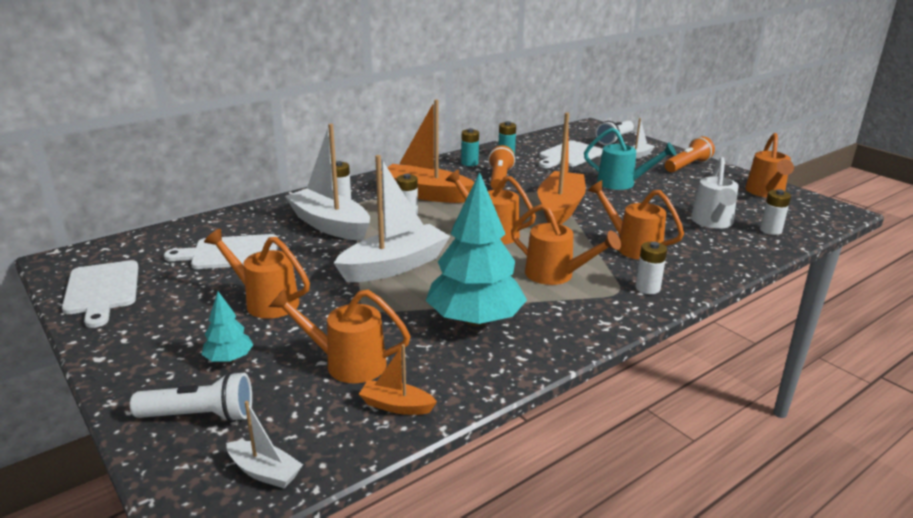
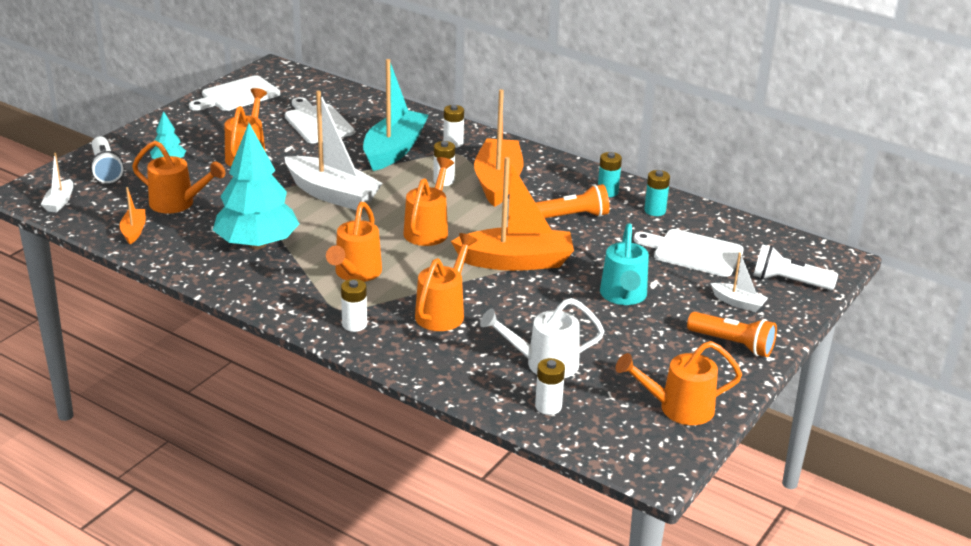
camera: 70 degrees right, 5 degrees up
(330, 225) = (394, 150): white boat -> turquoise boat
(347, 363) = (177, 204): orange watering can -> orange watering can turned 120 degrees clockwise

